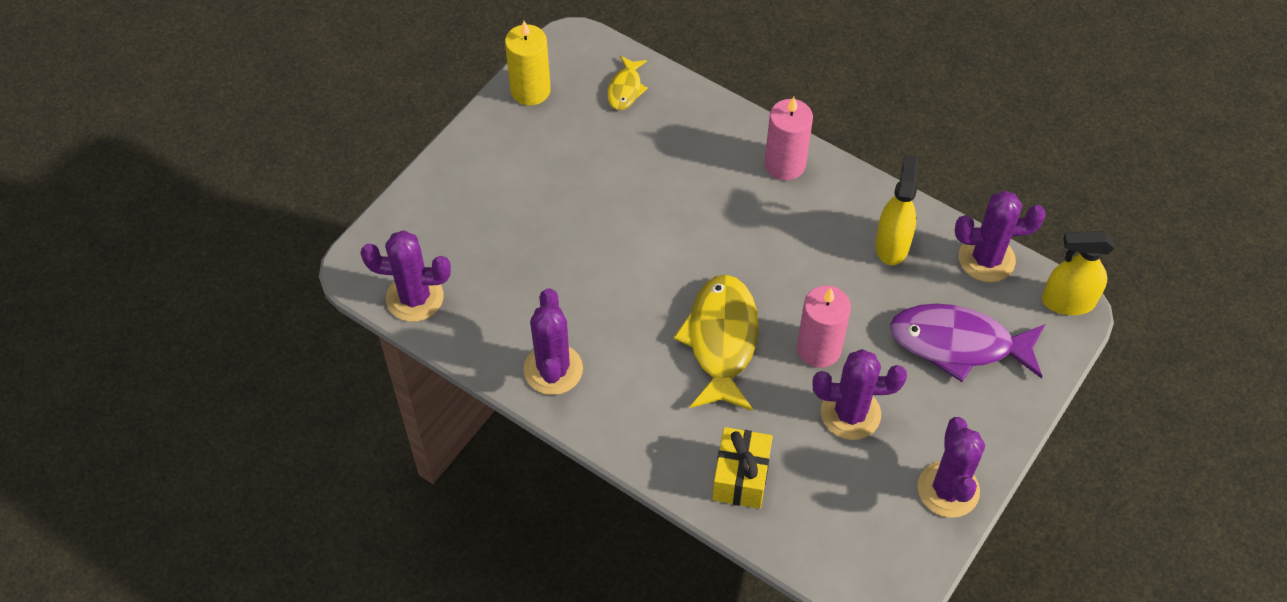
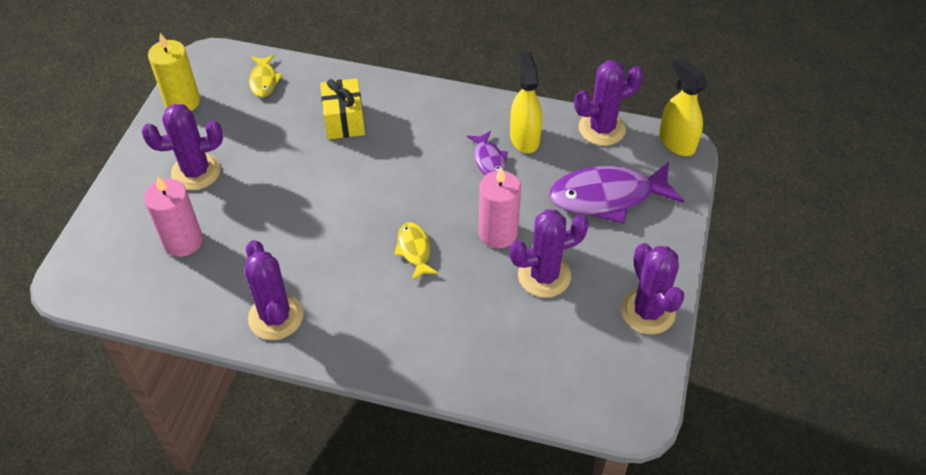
camera: 20 degrees left, 5 degrees down
(415, 298) = (128, 294): purple cactus -> purple cactus (196, 172)
(721, 340) = (414, 250): yellow fish -> yellow fish, size x0.51
(741, 477) = (473, 356): yellow gift -> yellow gift (344, 121)
(785, 164) = (415, 102): pink candle -> pink candle (183, 241)
(841, 260) = (489, 160): none -> purple fish
(1067, 302) = (676, 142): yellow spray bottle -> yellow spray bottle turned 75 degrees clockwise

